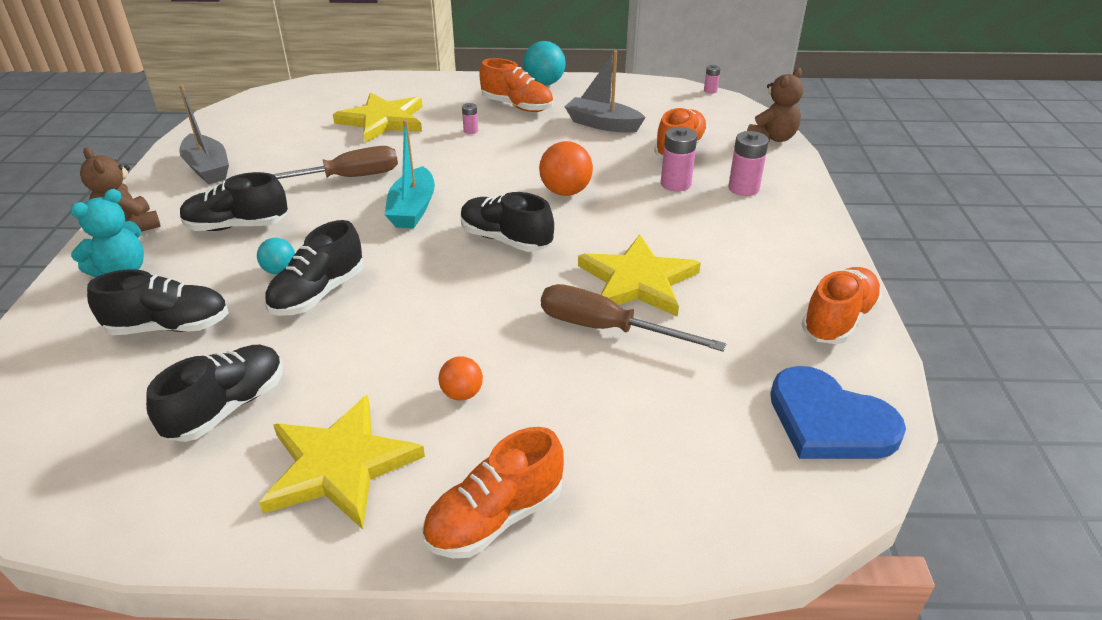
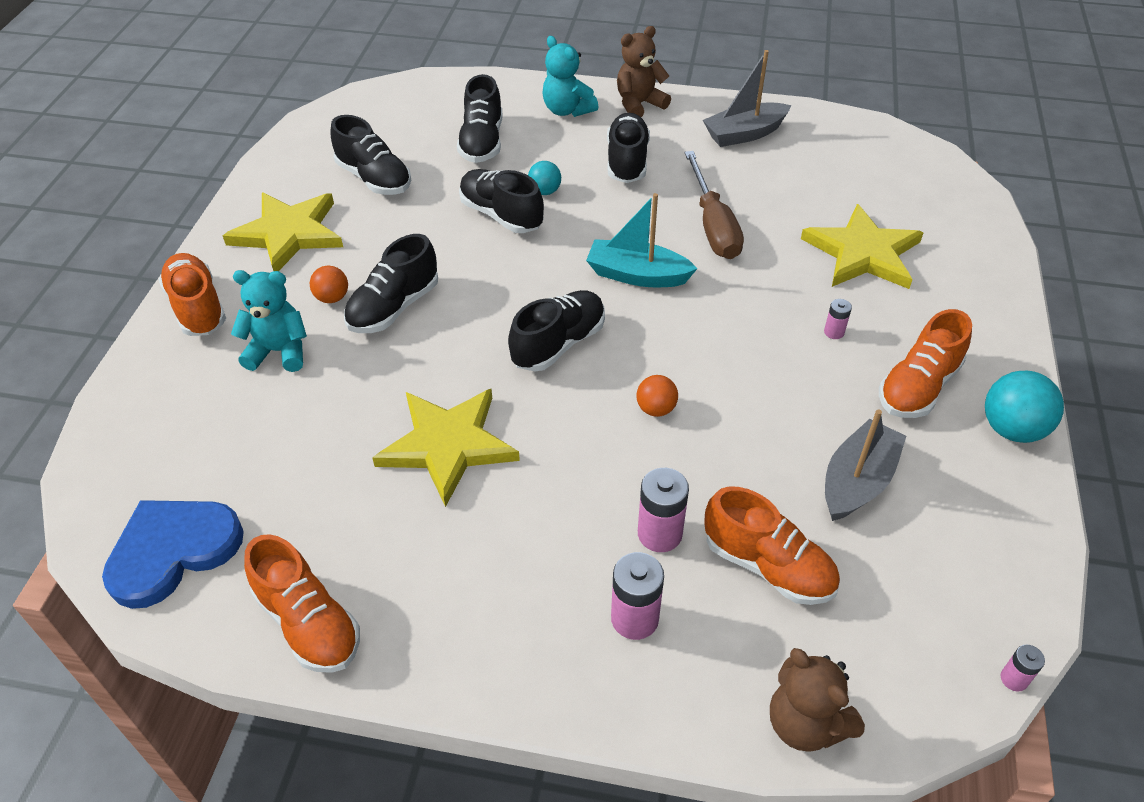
camera: 100 degrees right, 10 degrees up
(472, 343) = (394, 307): none -> black shoe
(554, 416) = (279, 351): none -> turquoise teddy bear
(565, 192) = (656, 409): orange ball -> orange ball, size x0.60
(607, 329) = (377, 405): brown screwdriver -> none

